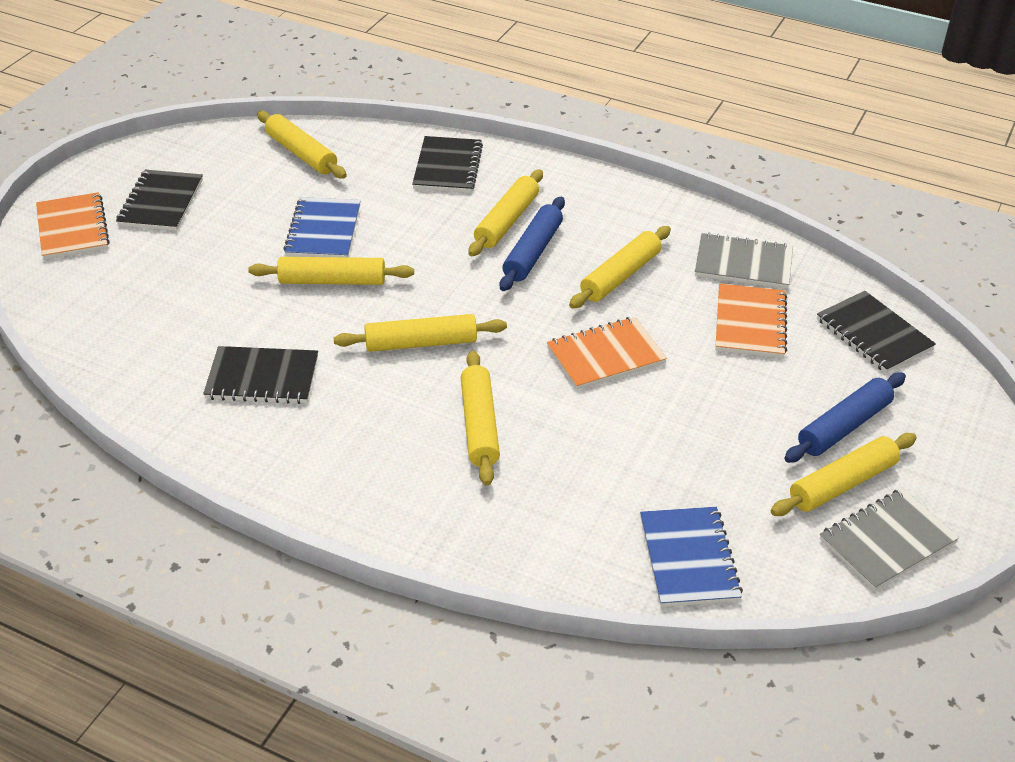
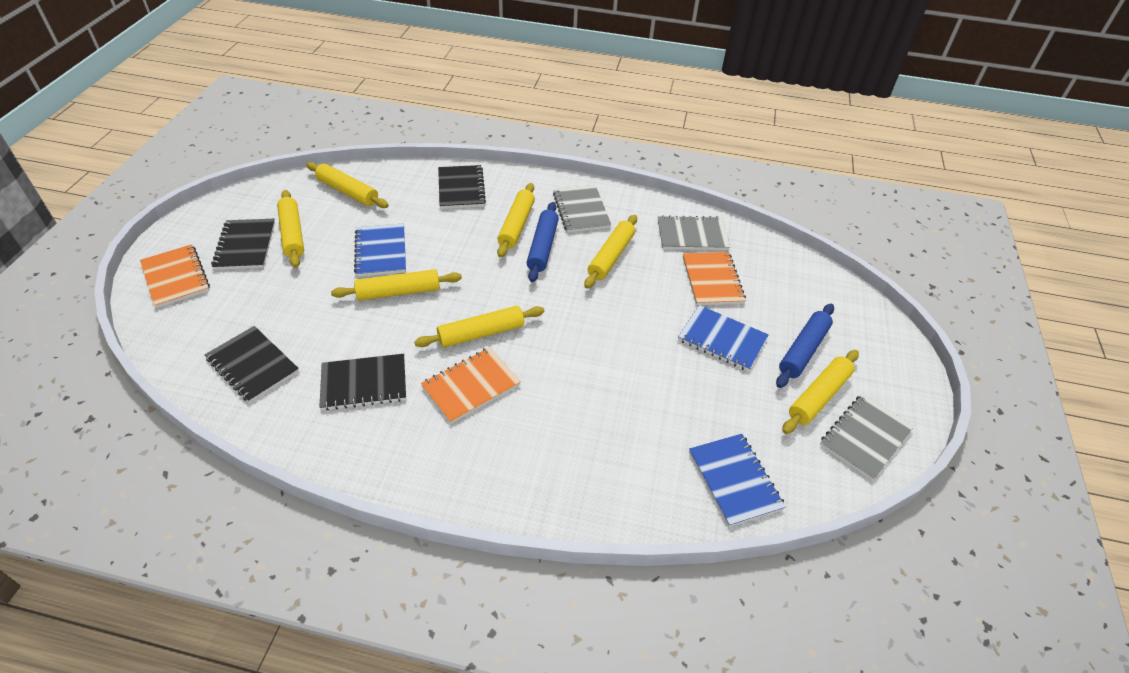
camera: 15 degrees left, 5 degrees up
(479, 425) = (545, 395): yellow rolling pin -> yellow rolling pin (292, 234)
(600, 213) = (581, 210): none -> grey notebook
(605, 356) = (620, 322): orange notebook -> orange notebook (471, 386)
(735, 396) = (722, 339): none -> blue notebook
(873, 334) = (797, 276): black notebook -> black notebook (253, 365)

